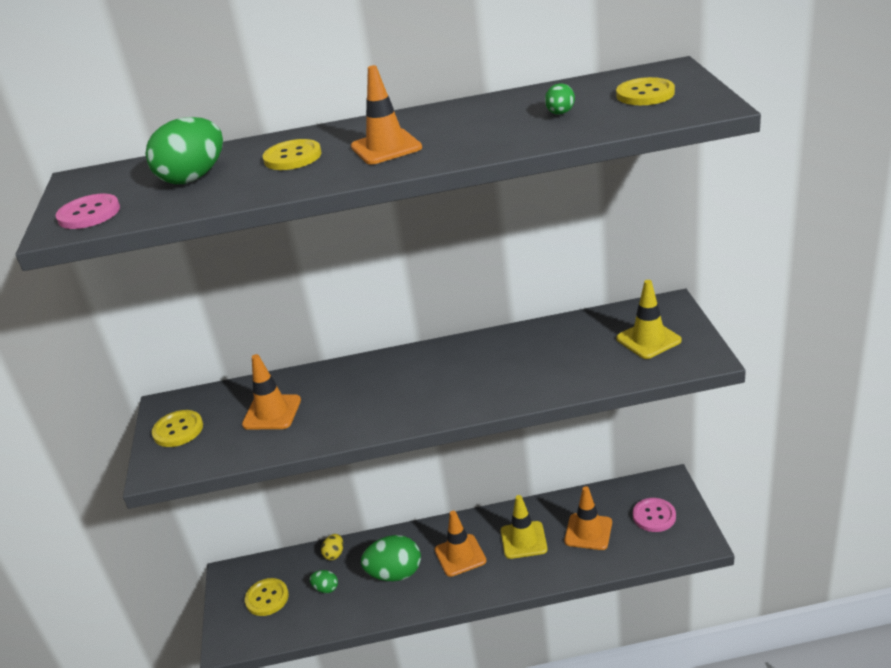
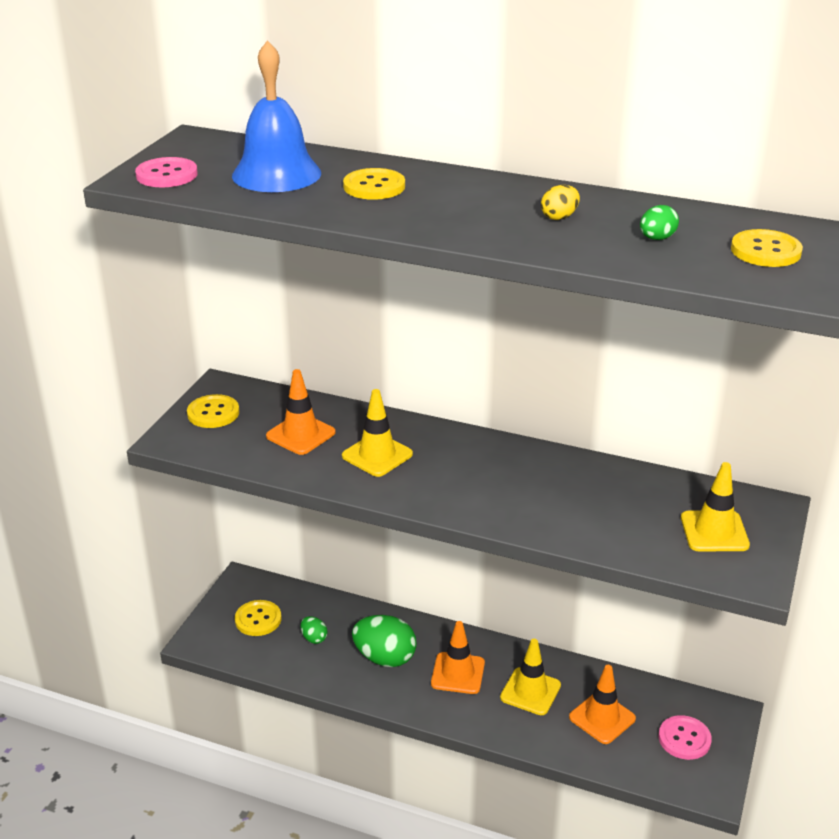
camera: 25 degrees right, 0 degrees up
(193, 178) = (276, 174): green egg -> blue bell
(334, 554) = (344, 610): yellow egg -> yellow egg (559, 217)
(351, 400) = (377, 455): none -> yellow traffic cone
(386, 147) = (460, 209): orange traffic cone -> none

